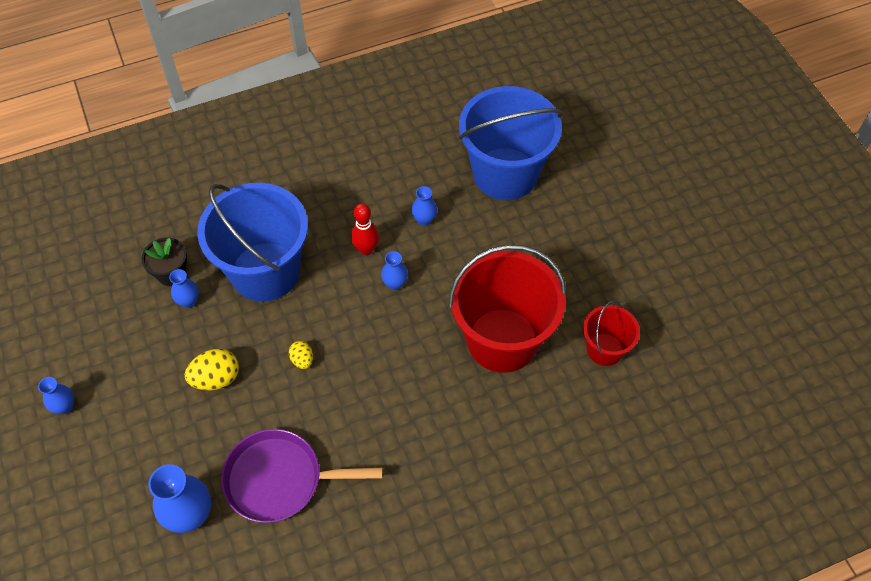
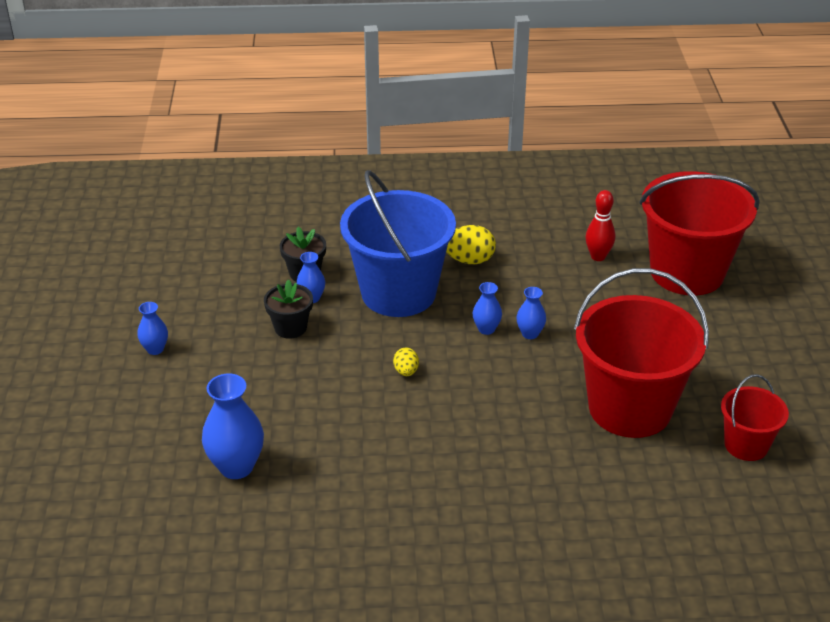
camera: 20 degrees right, 20 degrees down
(181, 342) = (290, 328): none -> black flower pot
(216, 378) = (312, 364): yellow egg -> yellow egg (469, 260)
(279, 479) = (340, 462): purple pan -> none
(366, 249) = (510, 299): red bowling pin -> red bowling pin (598, 256)
(424, 220) = (583, 290): blue vase -> blue vase (486, 329)
(505, 174) = (687, 272): blue bucket -> red bucket

